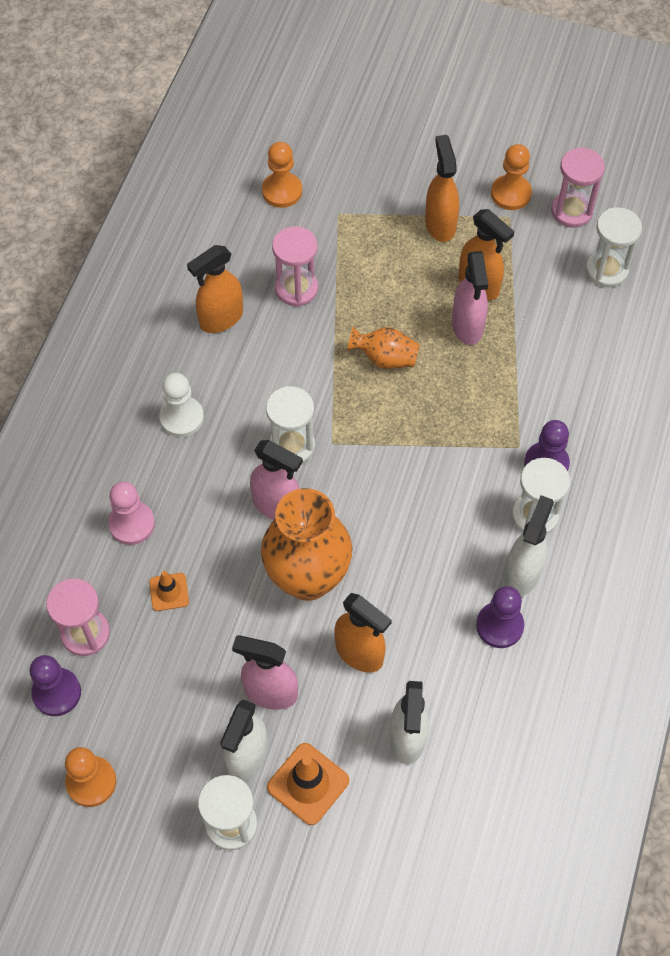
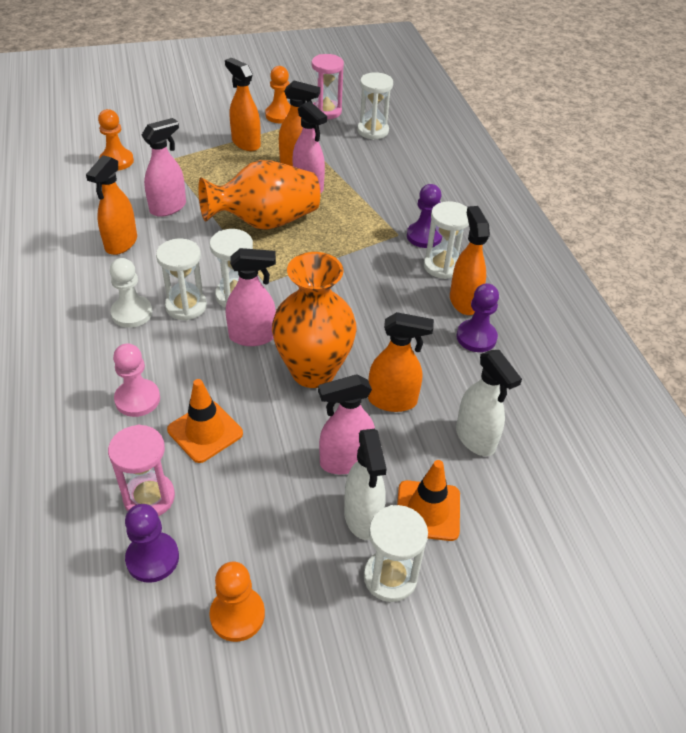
camera: 35 degrees left, 15 degrees down
(169, 592) = (205, 432): orange traffic cone -> orange traffic cone, size x1.63
(236, 435) = (186, 306): none -> white hourglass
(296, 288) = (168, 207): pink hourglass -> pink spray bottle
(384, 358) = (265, 222): orange vase -> orange vase, size x1.98
(522, 574) = (464, 301): white spray bottle -> orange spray bottle

